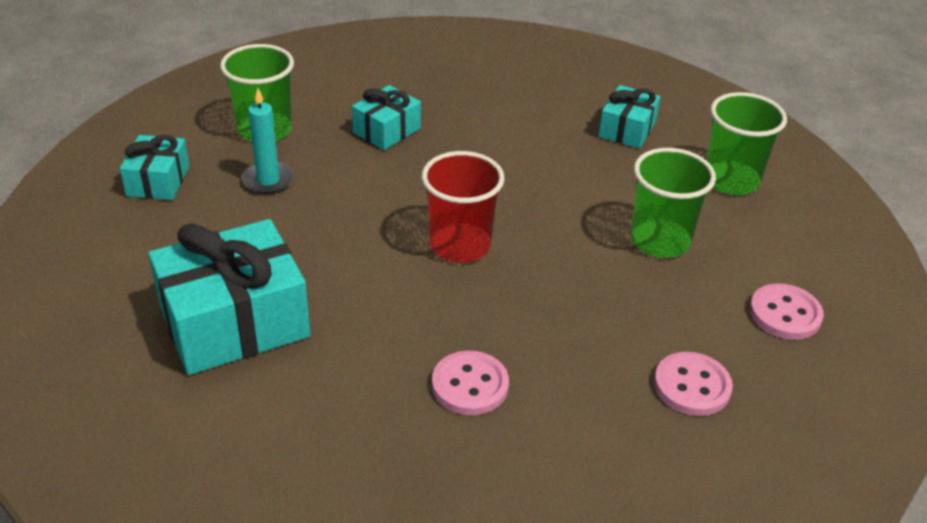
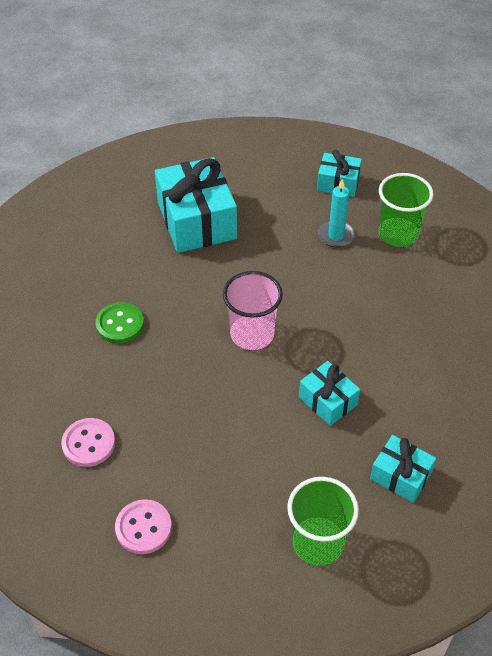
camera: 100 degrees right, 10 degrees up
(387, 130) = (398, 304): turquoise gift -> turquoise gift (328, 401)
(460, 245) = (252, 334): red cup -> pink cup
(470, 385) = (120, 324): pink button -> green button
(660, 241) = (241, 463): green cup -> none

